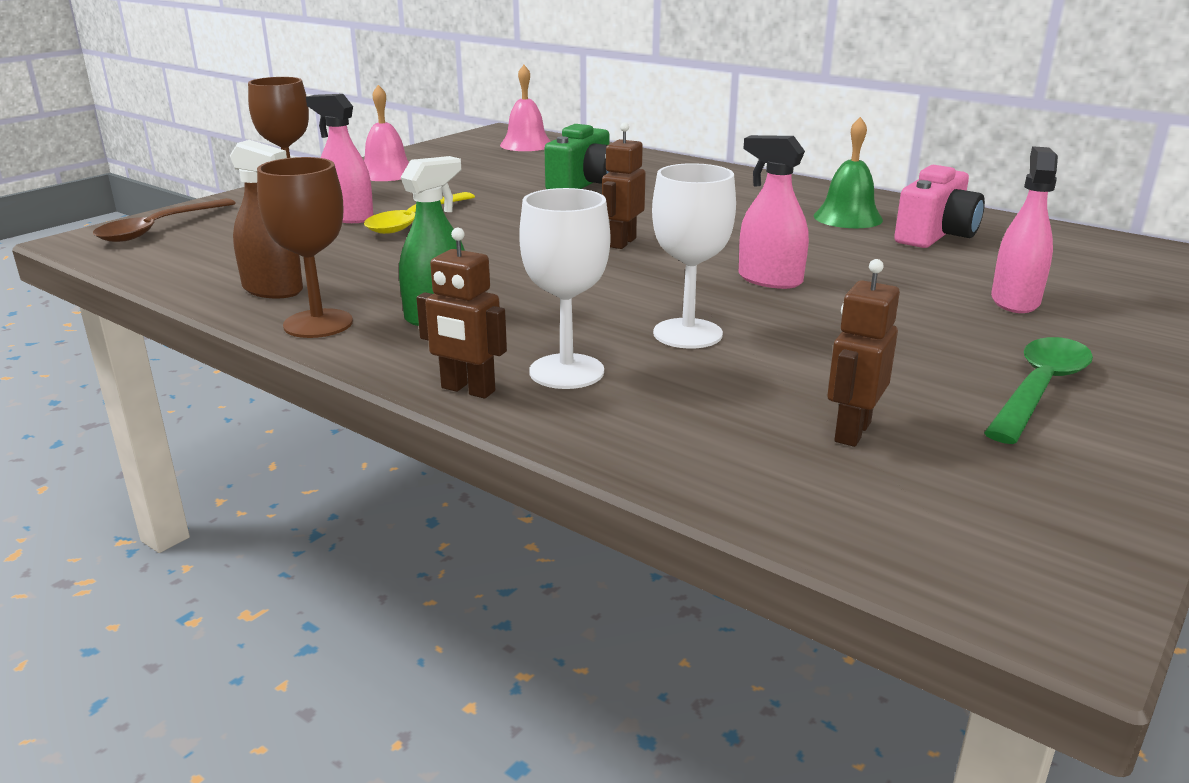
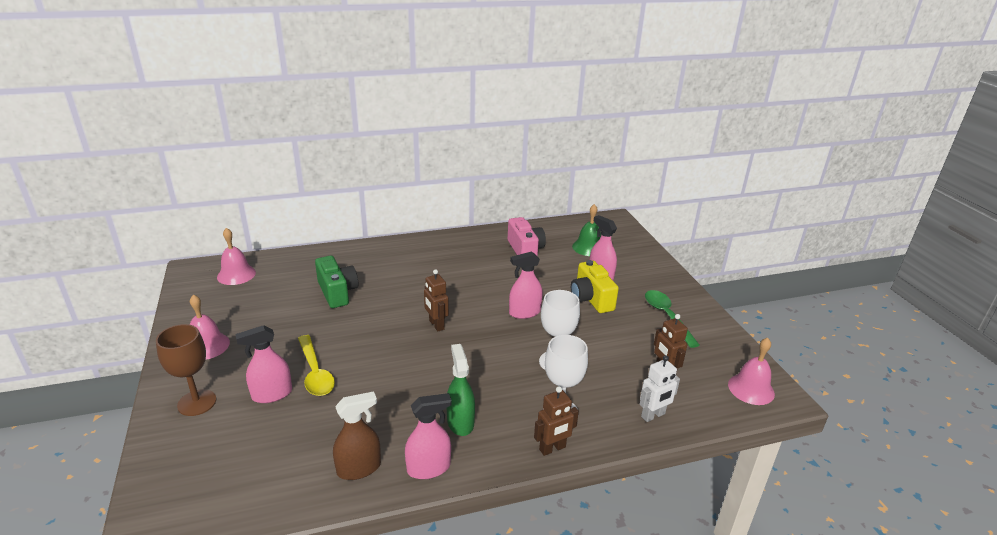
camera: 55 degrees left, 5 degrees up
(159, 229) = (173, 485): brown spoon -> none
(318, 324) = (428, 468): brown goblet -> pink spray bottle
(692, 454) = (653, 415): none -> white robot
(848, 217) = (482, 255): green bell -> green bell (588, 247)
(924, 312) = (591, 299): none -> yellow camera
(997, 551) = (751, 389): none -> pink bell

